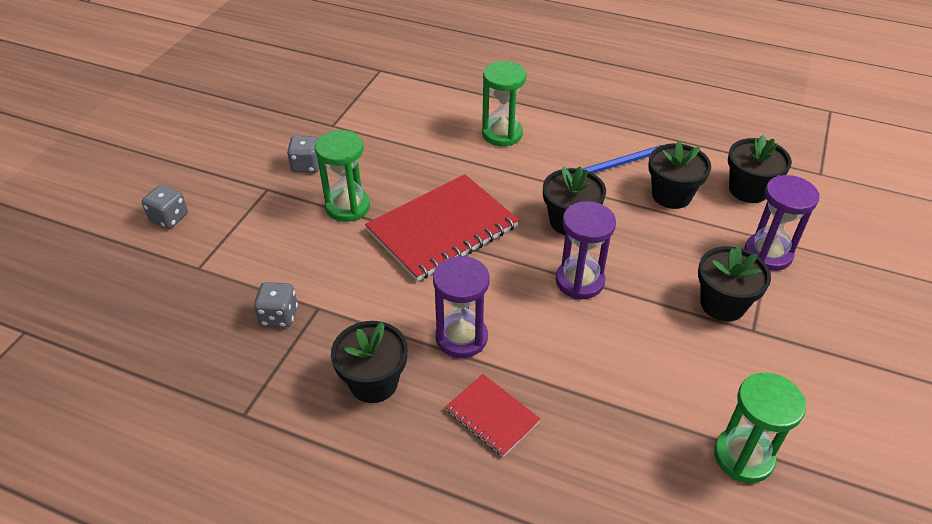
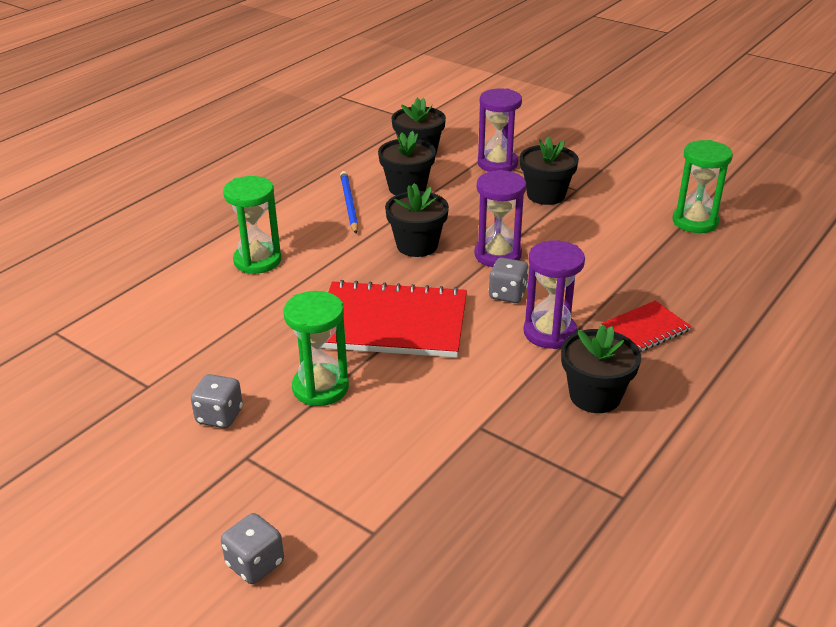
camera: 75 degrees left, 10 degrees down
(279, 316) = (484, 459): grey dice -> grey dice (507, 294)
(442, 229) = (392, 323): red notebook -> red notebook turned 60 degrees counterclockwise

